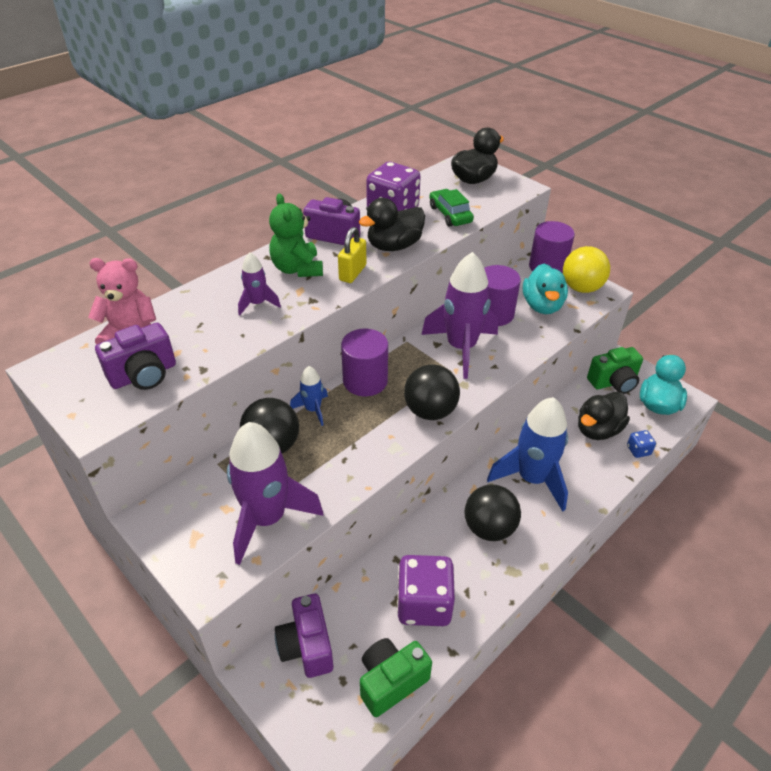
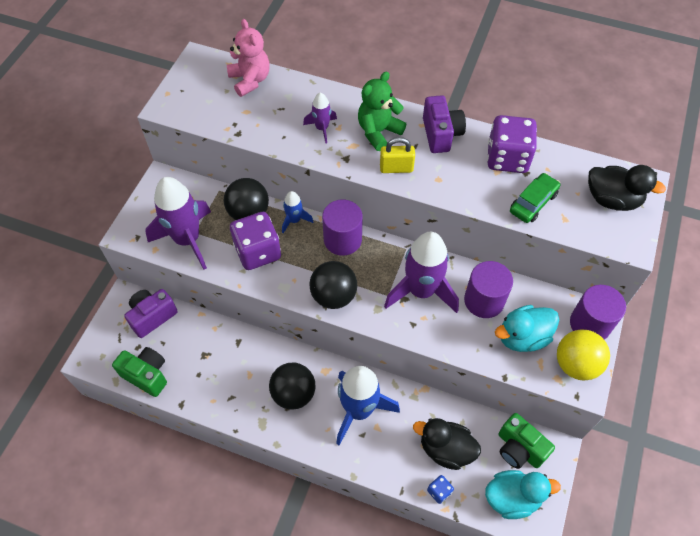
camera: 65 degrees right, 15 degrees up
(144, 375) = (217, 107): purple camera -> none
(394, 246) = (453, 180): black duck -> none
(424, 604) = (210, 373): purple dice -> purple dice (258, 252)

